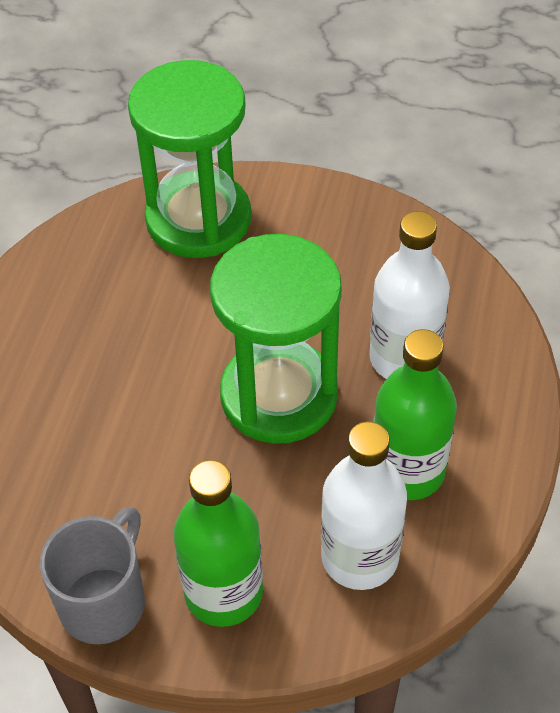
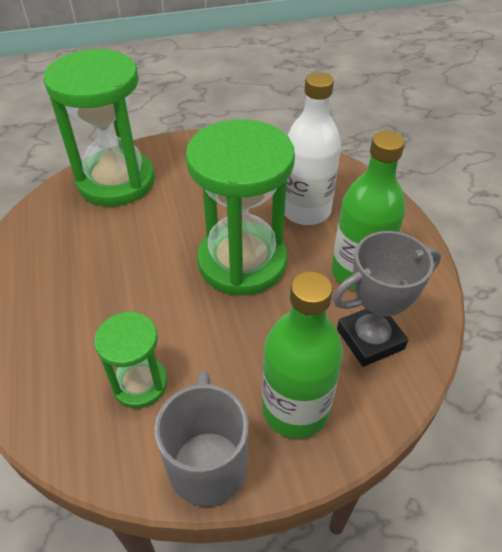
camera: 30 degrees left, 5 degrees down
(86, 489) = (140, 384): none -> green hourglass
(359, 557) = (370, 339): white bottle -> grey trophy

